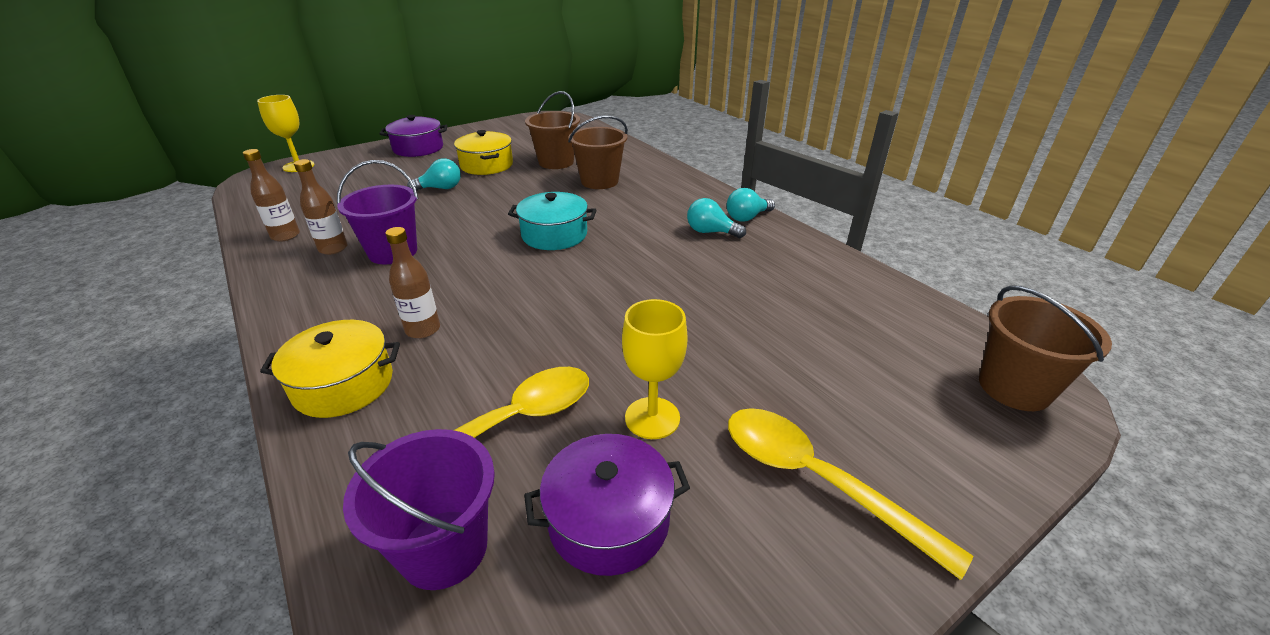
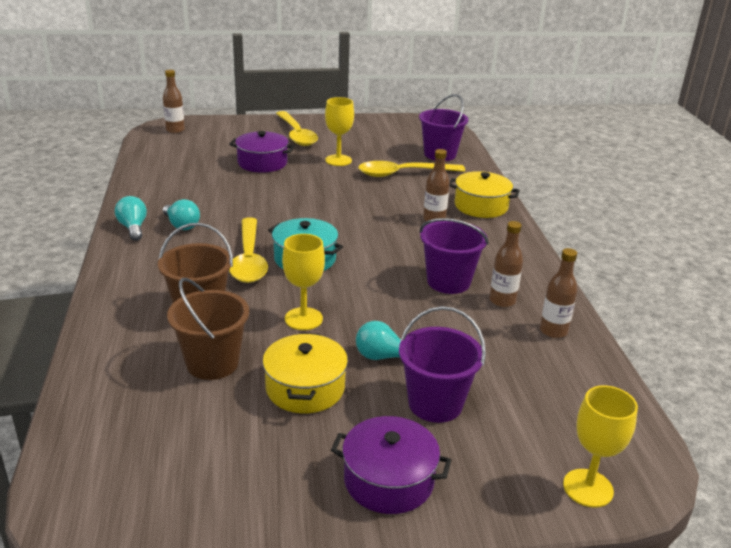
camera: 155 degrees left, 5 degrees down
(395, 176) = (435, 404): none -> purple bucket
(516, 194) = (303, 319): none -> yellow goblet
(606, 221) = (249, 259): none -> yellow spoon
(609, 520) = (379, 146): purple pot -> purple pot (262, 163)
(747, 217) = (133, 228): turquoise light bulb -> turquoise light bulb turned 105 degrees counterclockwise
(1014, 388) = (175, 130): brown bucket -> brown bottle

